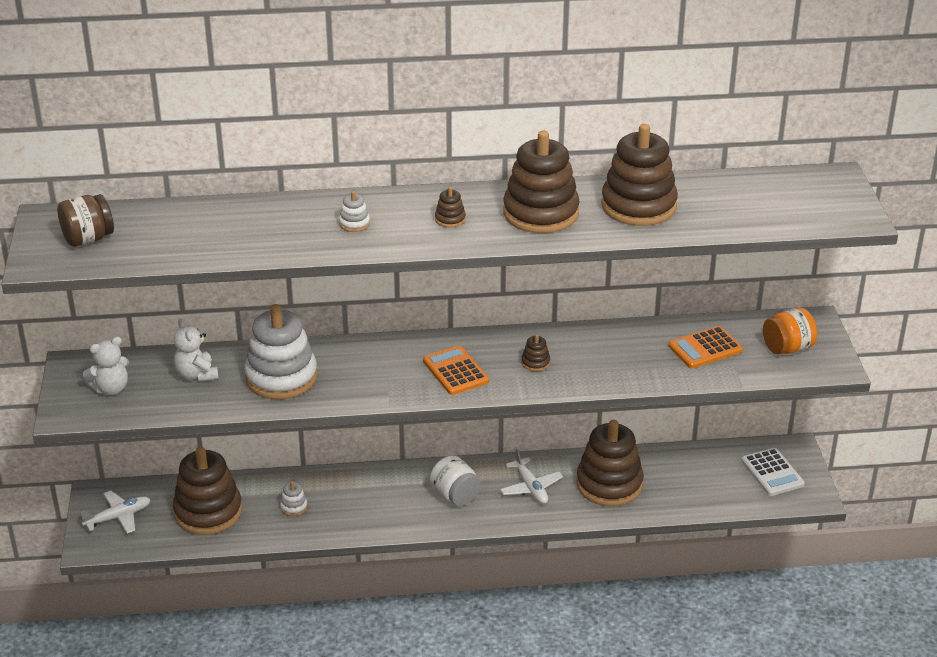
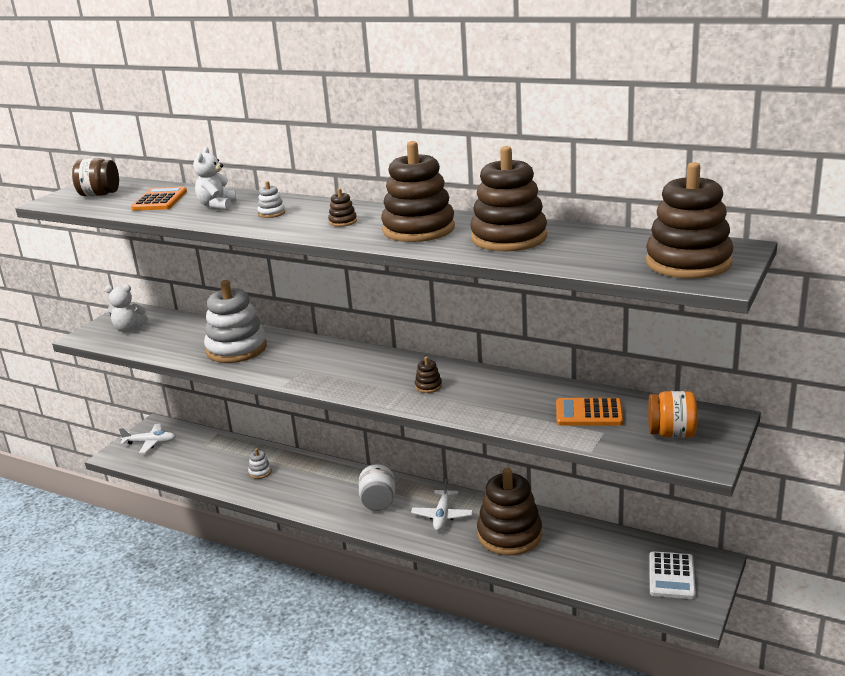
camera: 35 degrees right, 10 degrees down
(196, 375) = (188, 334): white teddy bear -> white teddy bear (217, 206)
(208, 512) = (204, 457): brown stacking toy -> brown stacking toy (688, 263)
(455, 371) = (359, 376): orange calculator -> orange calculator (160, 200)

